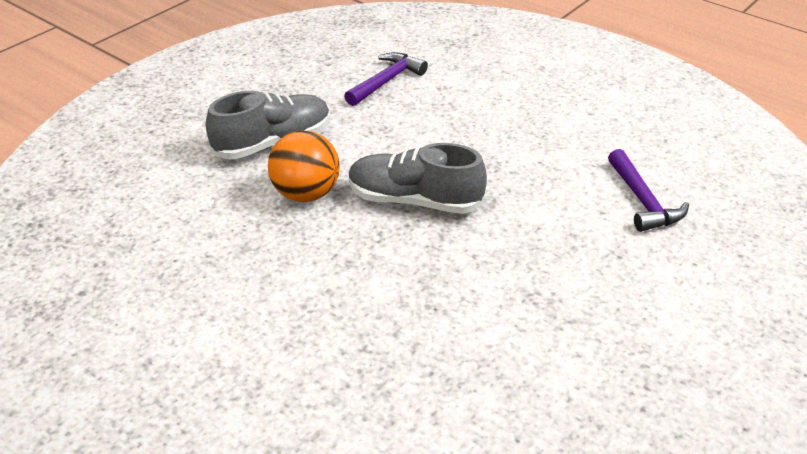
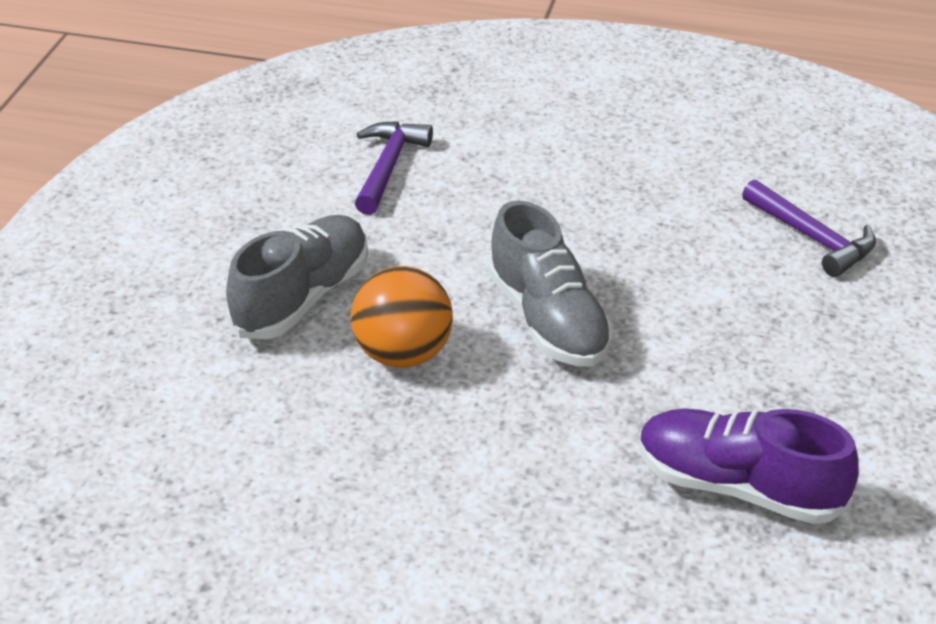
camera: 25 degrees left, 0 degrees up
(414, 201) = (548, 320): grey shoe -> grey shoe turned 105 degrees counterclockwise
(460, 349) = (738, 487): none -> purple shoe

